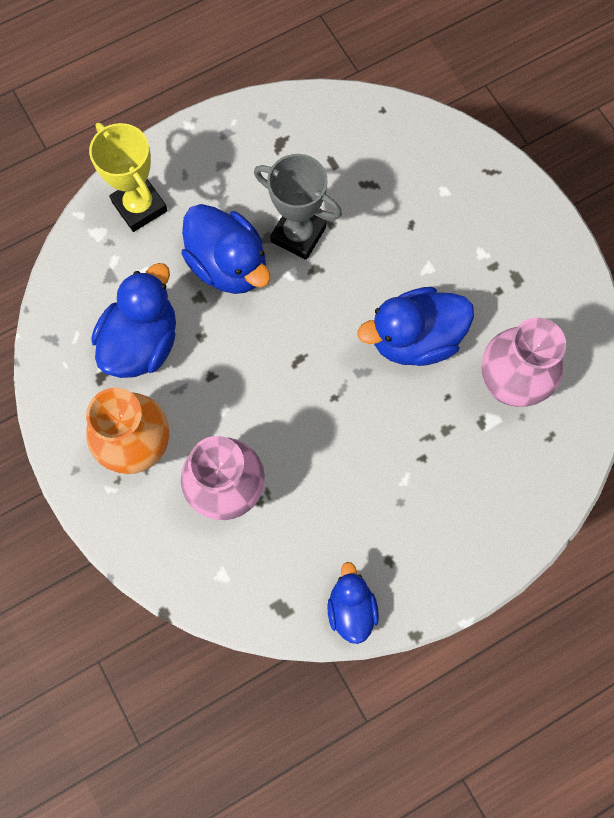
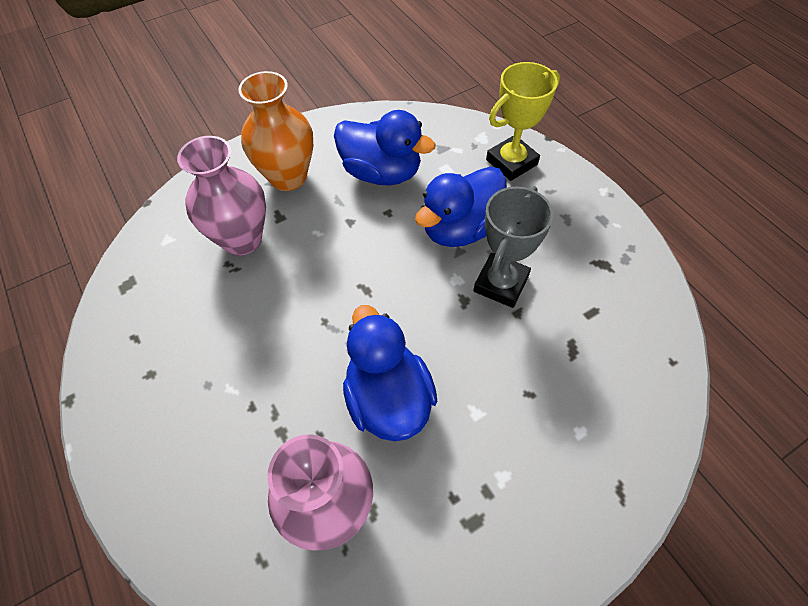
camera: 90 degrees right, 15 degrees down
(351, 608) = (111, 341): blue duck -> none

